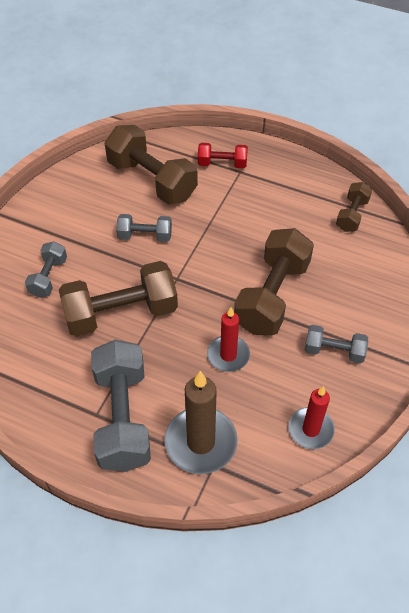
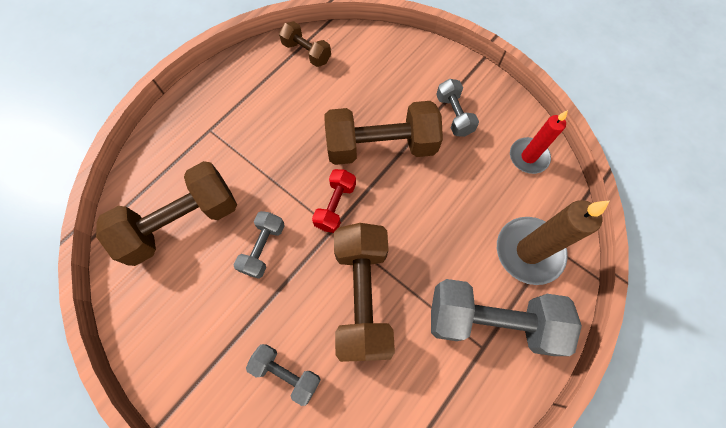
camera: 75 degrees left, 15 degrees up
(222, 164) = (190, 144): red dumbbell -> red dumbbell (335, 205)
(228, 355) = (439, 203): red candle -> none
(272, 296) = (381, 146): brown dumbbell -> brown dumbbell turned 45 degrees counterclockwise
(334, 351) = (454, 115): grey dumbbell -> grey dumbbell turned 45 degrees counterclockwise

